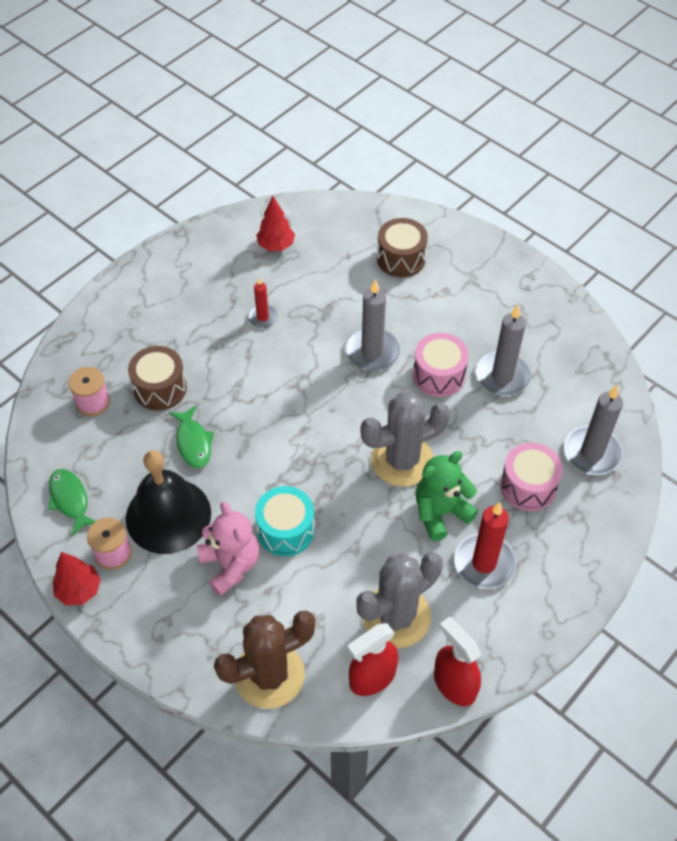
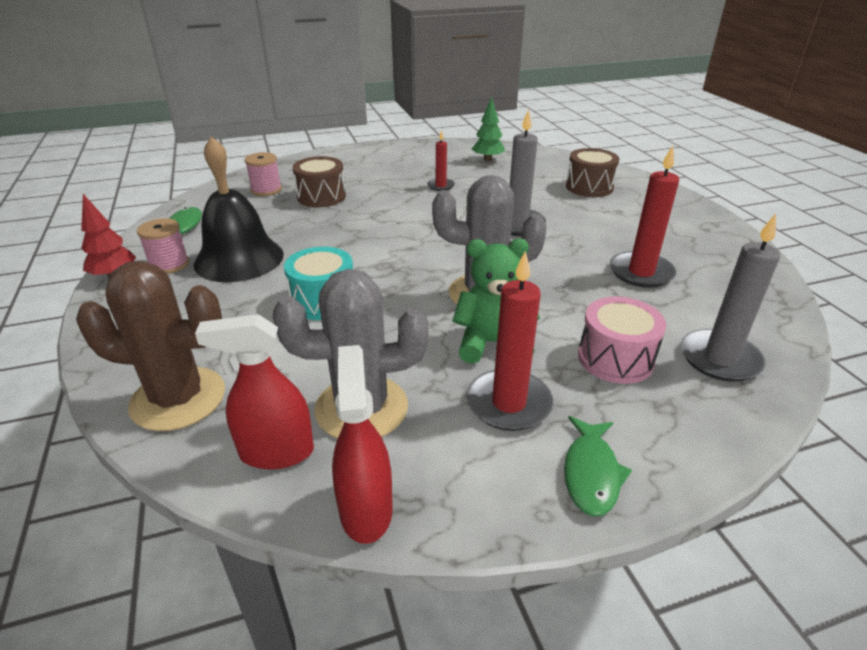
camera: 30 degrees right, 20 degrees down
(193, 442) = (311, 228): green fish -> green fish (591, 473)
(230, 565) = (248, 305): pink teddy bear -> none
(276, 245) = (487, 160): red tree -> green tree
(439, 375) = (571, 254): pink drum -> none
(502, 376) = (641, 272): grey candle -> red candle

